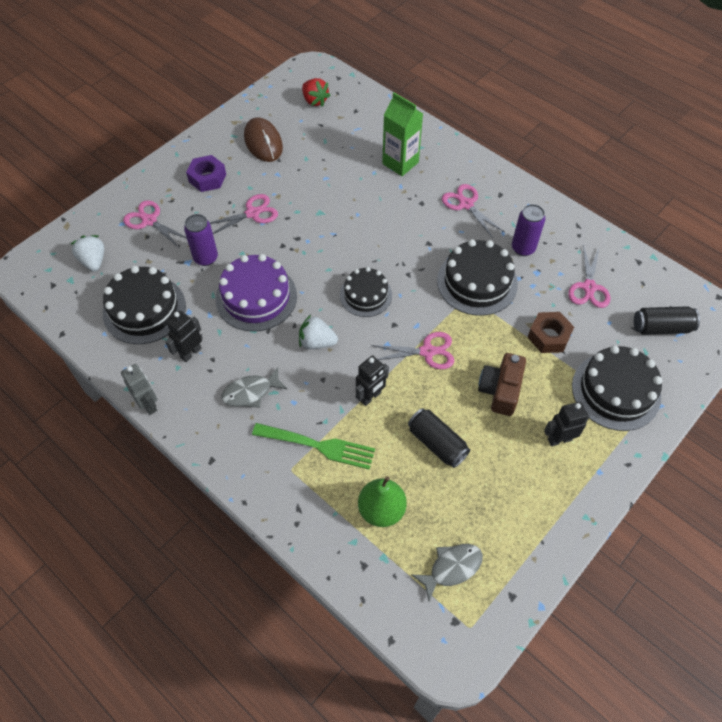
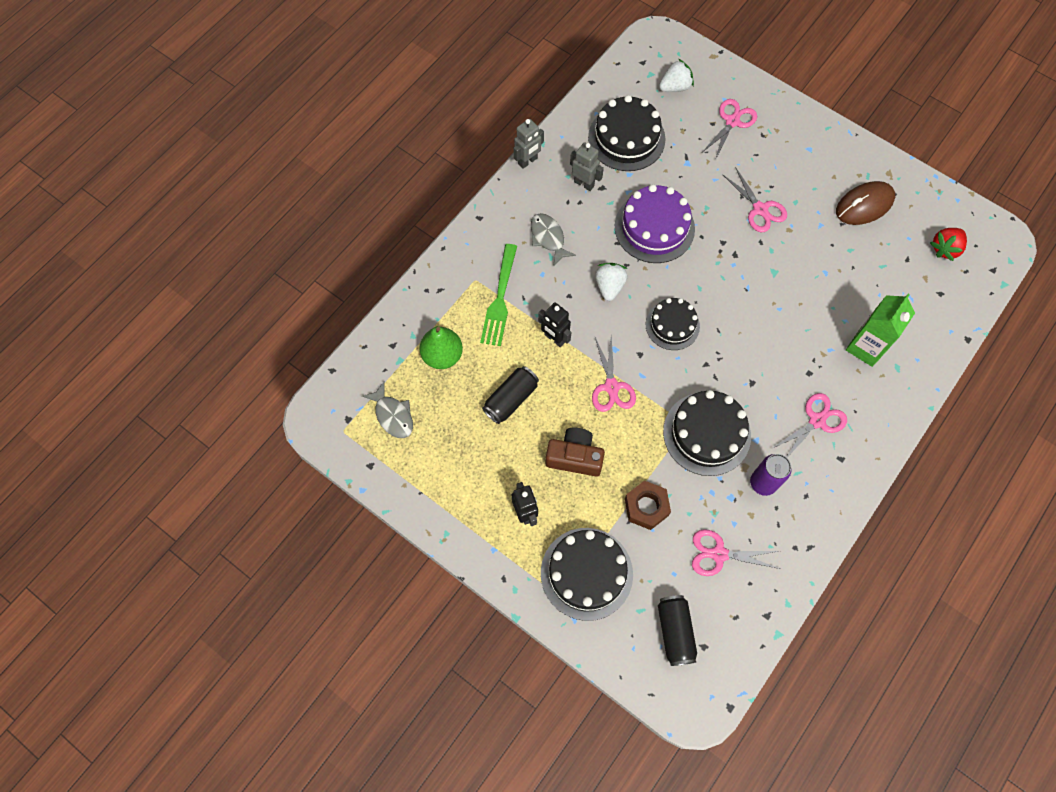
camera: 85 degrees right, 10 degrees up
(190, 353) = (584, 183): black robot -> grey robot
(206, 258) = (694, 177): purple can -> none
(207, 178) = (800, 161): purple nut -> none

